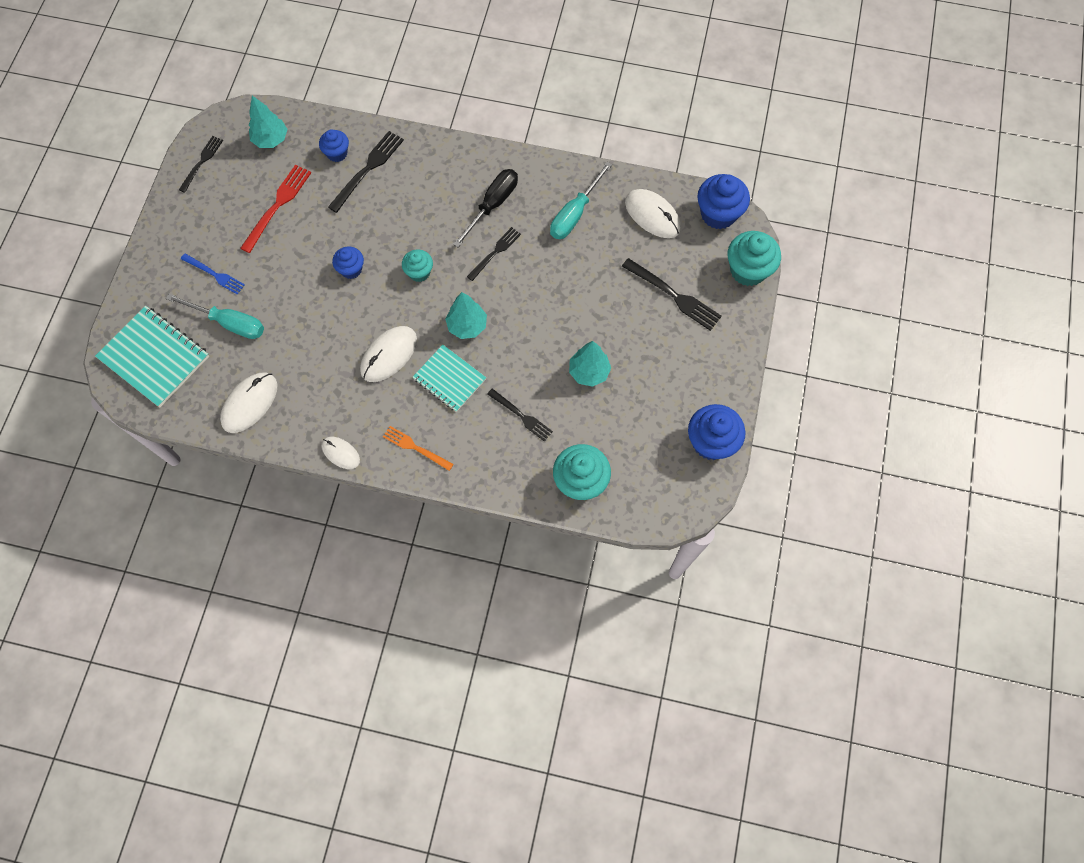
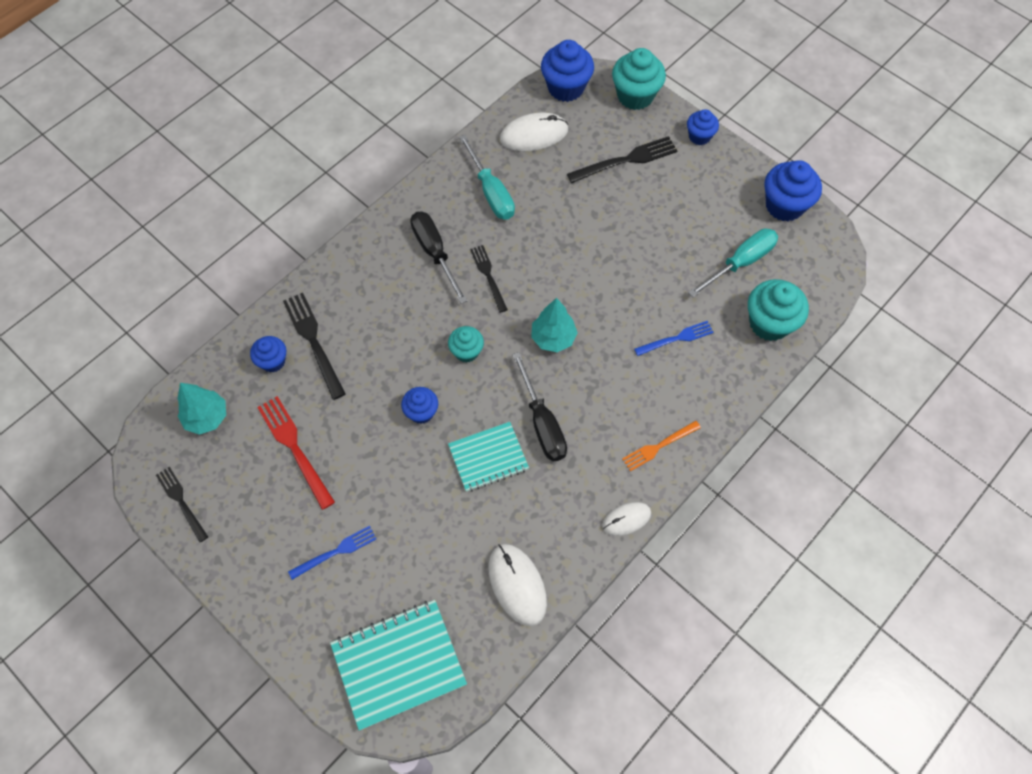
camera: 60 degrees left, 5 degrees down
(229, 323) = (406, 563): turquoise screwdriver -> turquoise screwdriver (740, 262)
(389, 355) = (542, 423): white mouse -> black screwdriver
(449, 379) = (601, 381): turquoise notebook -> turquoise notebook (488, 457)
(522, 416) = (677, 338): black fork -> blue fork
(589, 372) = (663, 262): turquoise tree -> none
(739, 340) = (699, 136): none -> blue cupcake

